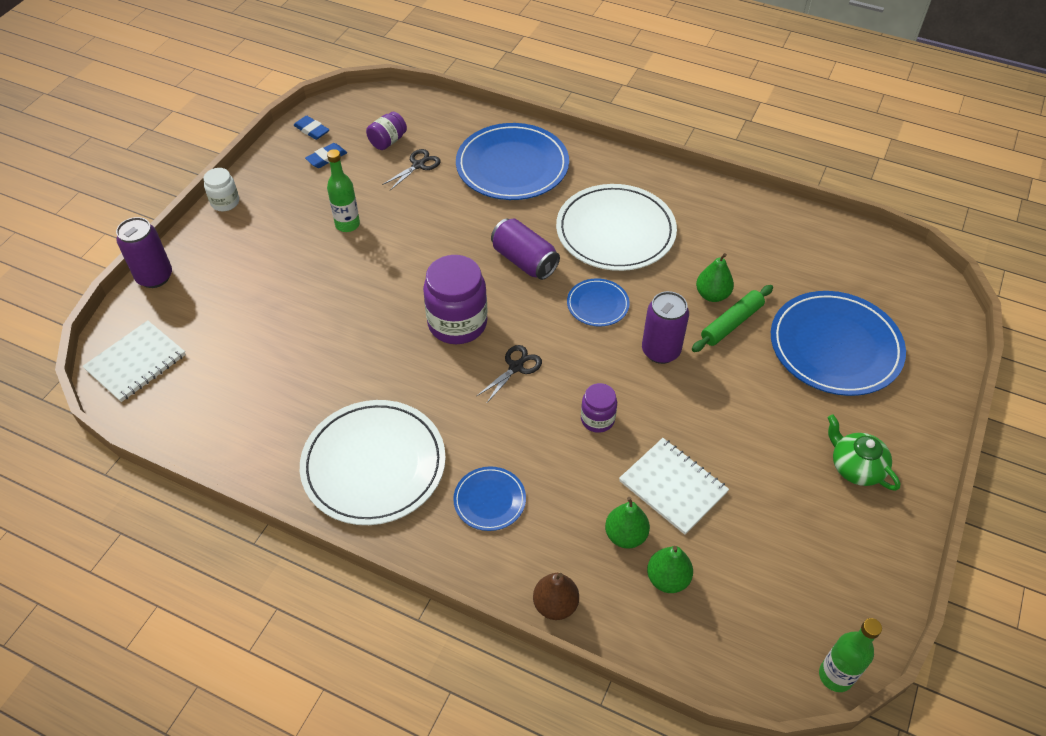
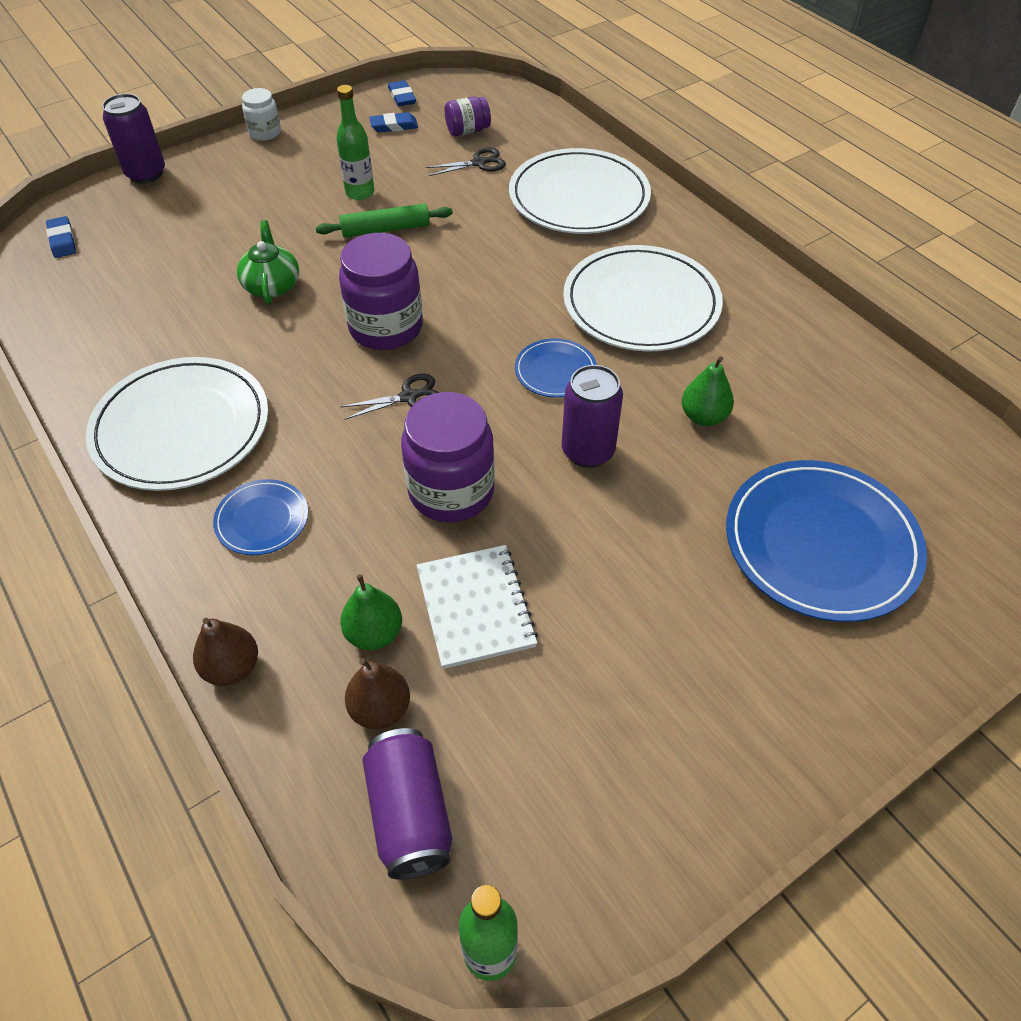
camera: 30 degrees right, 0 degrees up
(136, 362) = (62, 240): white notebook -> blue eraser
(512, 166) = (579, 197): blue plate -> white plate
(524, 261) = (511, 294): purple can -> purple can (410, 813)
(597, 419) = (451, 491): purple jar -> purple jar, size x1.87
(667, 579) = (380, 709): green pear -> brown pear
(731, 323) = (702, 458): green rolling pin -> green rolling pin (385, 229)
(855, 467) = (732, 702): green teapot -> green teapot (272, 285)

